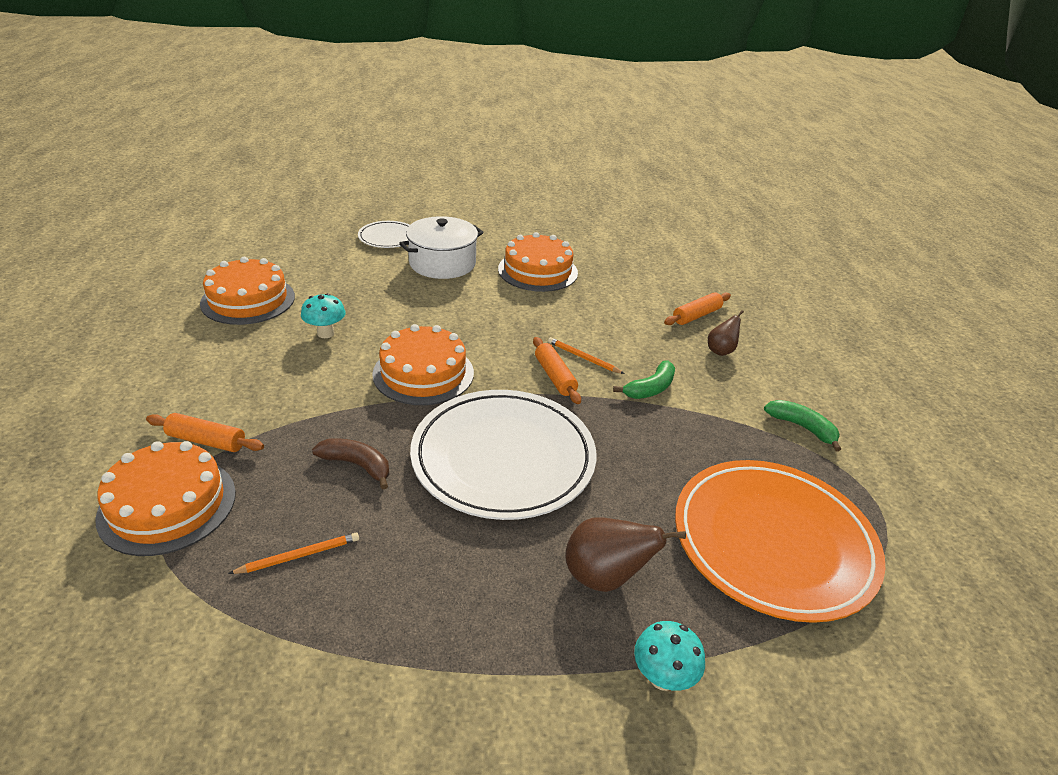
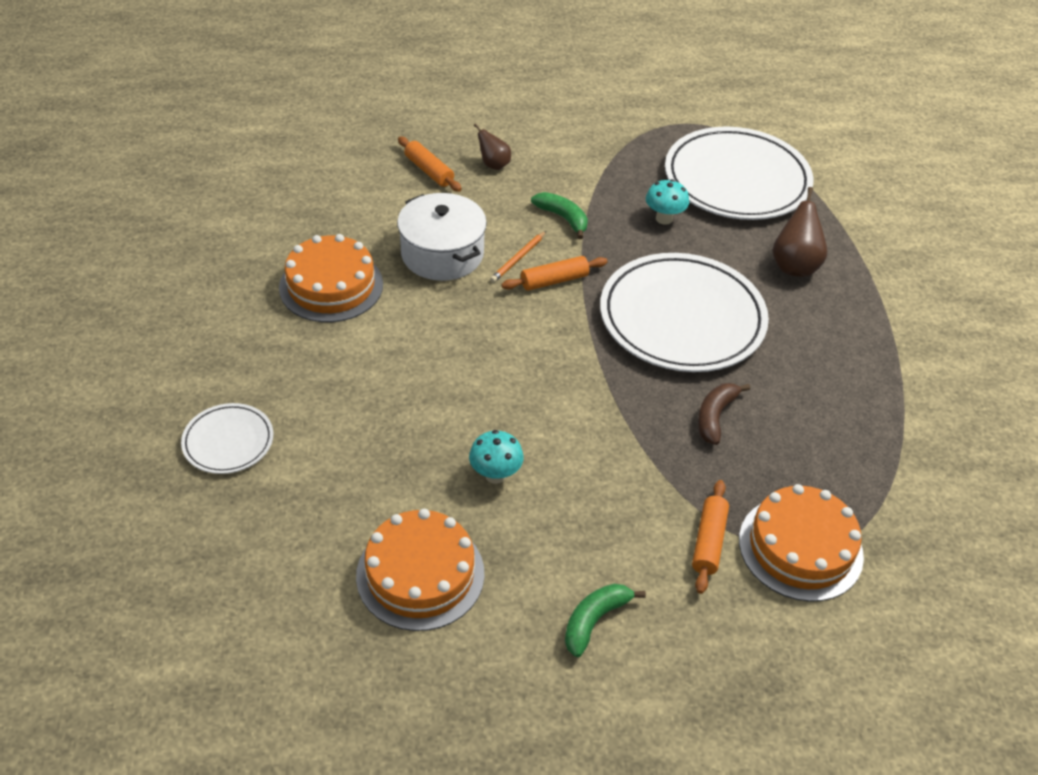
camera: 90 degrees left, 10 degrees up
(299, 555) = (828, 440): orange pencil -> none
(423, 373) = (563, 379): orange cake -> none
(442, 263) = (311, 376): white pot -> white pot (442, 254)
(662, 677) = (865, 247): turquoise mushroom -> turquoise mushroom (664, 219)
(773, 542) = (736, 180): orange plate -> white plate
(802, 427) = (603, 139): green banana -> green banana (594, 620)

